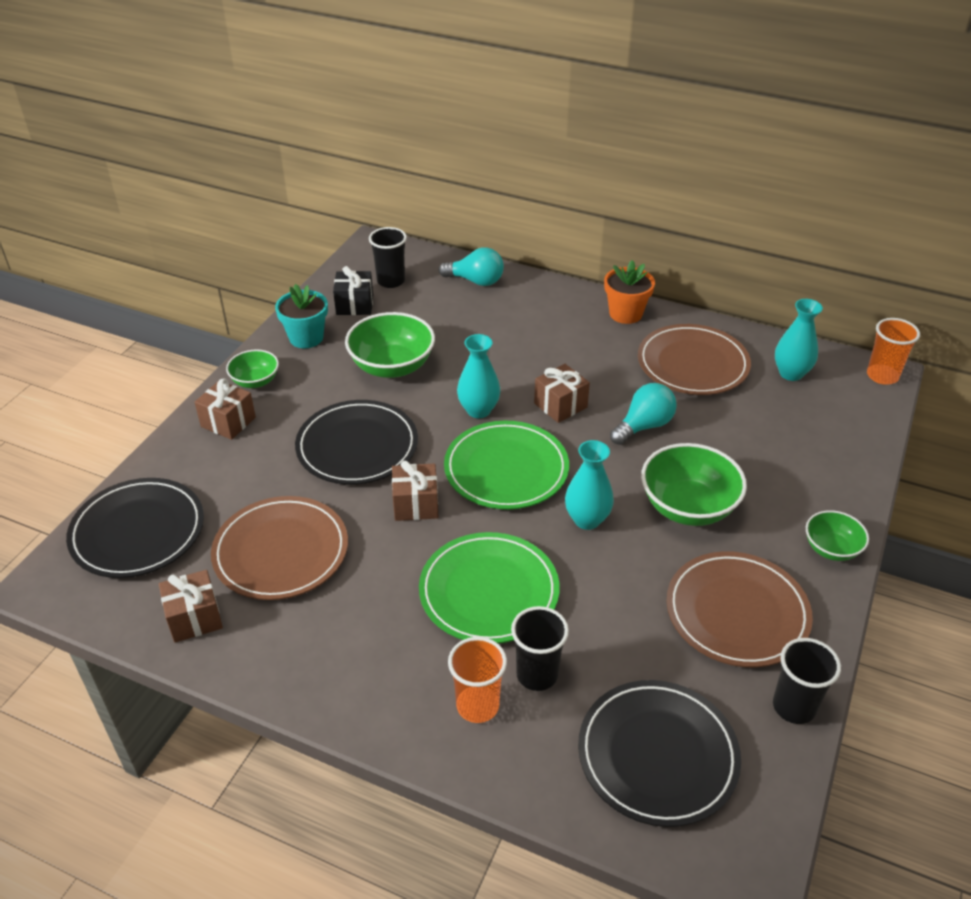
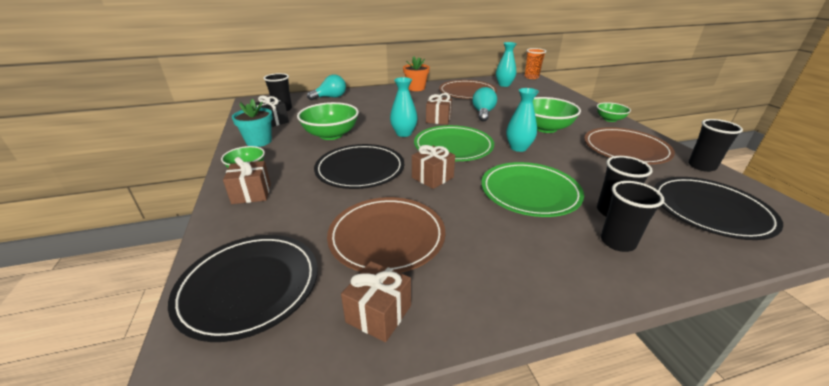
camera: 40 degrees left, 10 degrees down
(477, 706) = (617, 242): orange cup -> black cup

